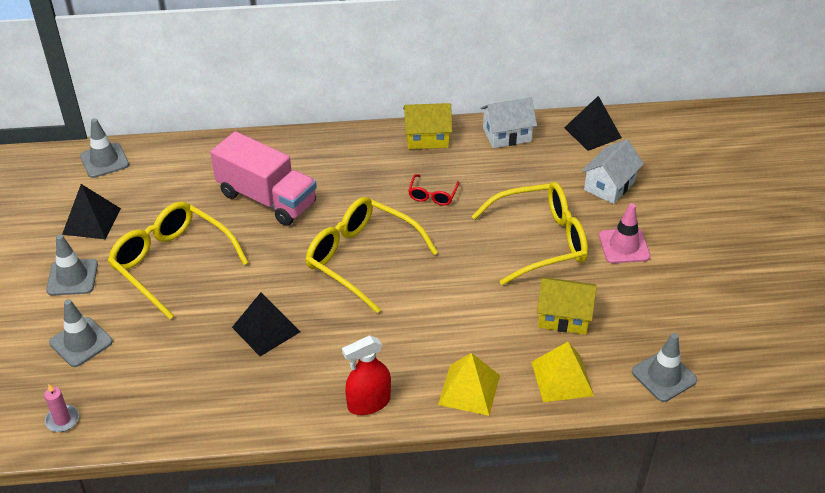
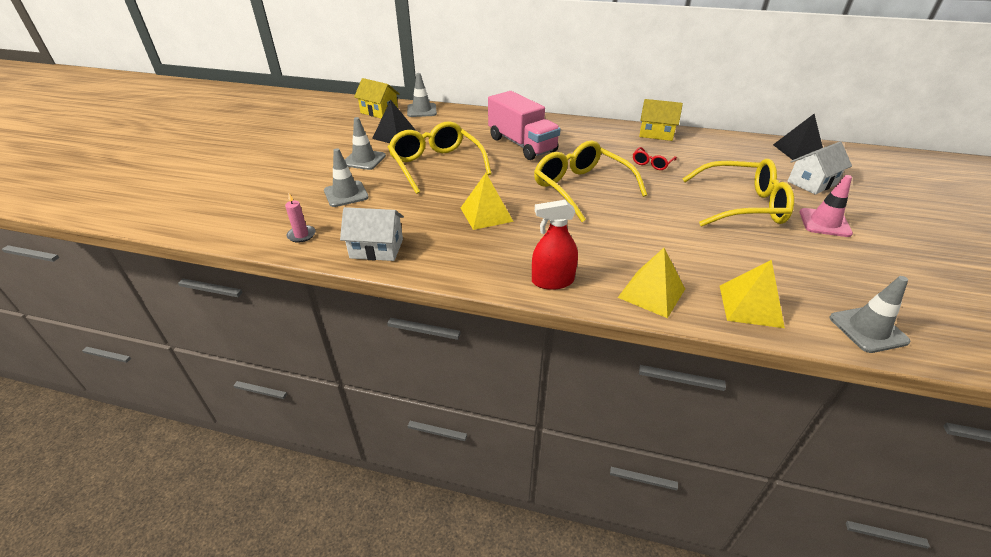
camera: 20 degrees right, 5 degrees down
(266, 329) = (486, 214): black pyramid -> yellow pyramid
(507, 135) = (722, 141): white house -> white house (376, 248)
(563, 317) = (758, 259): yellow house -> yellow house (379, 112)

